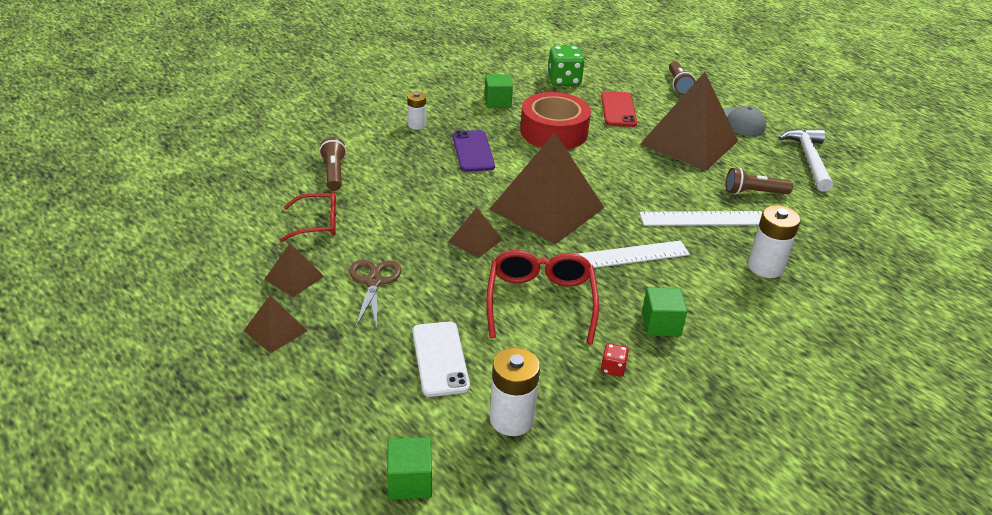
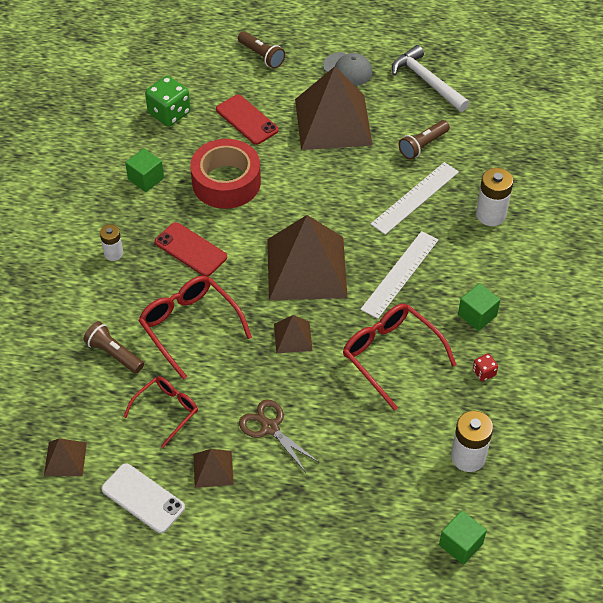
camera: 40 degrees left, 15 degrees up
(275, 330) = (257, 518): brown pyramid -> brown pyramid (65, 459)
(407, 189) = (189, 326): none -> red glasses
(440, 358) = (382, 450): white phone -> white phone (143, 498)
(473, 151) = (190, 250): purple phone -> red phone

